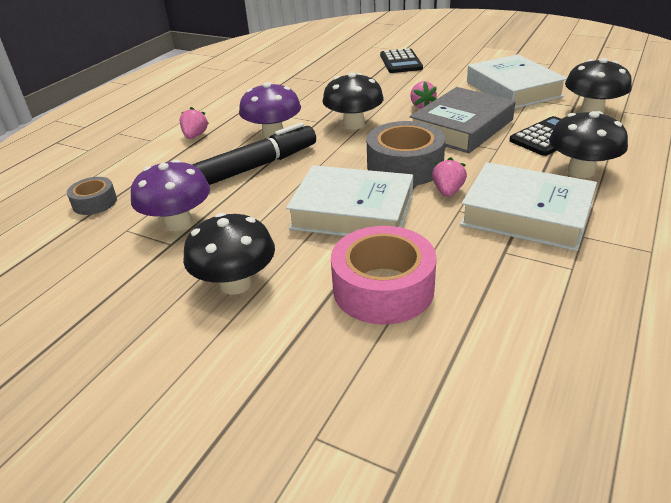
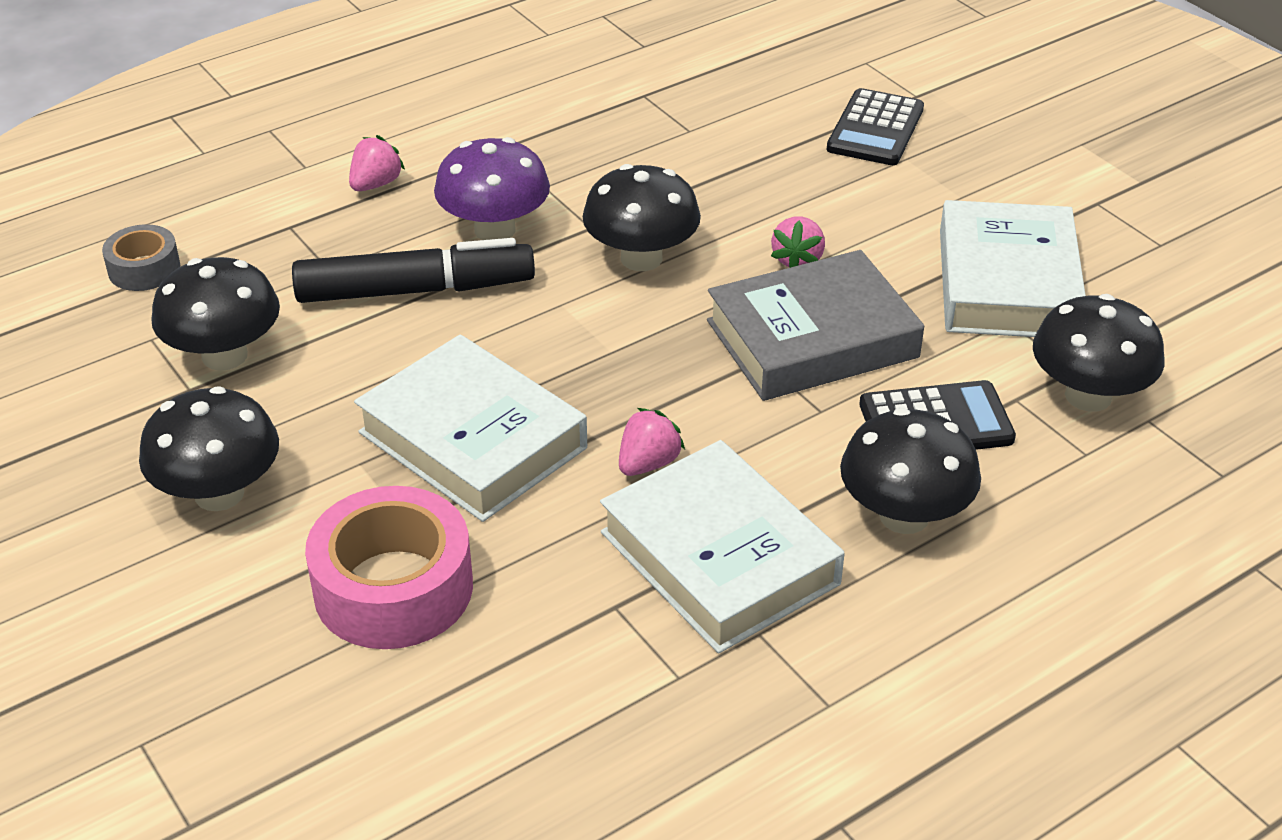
camera: 25 degrees right, 5 degrees up
(178, 223) = (224, 355): purple mushroom -> black mushroom
(405, 166) = (634, 385): grey tape -> none

